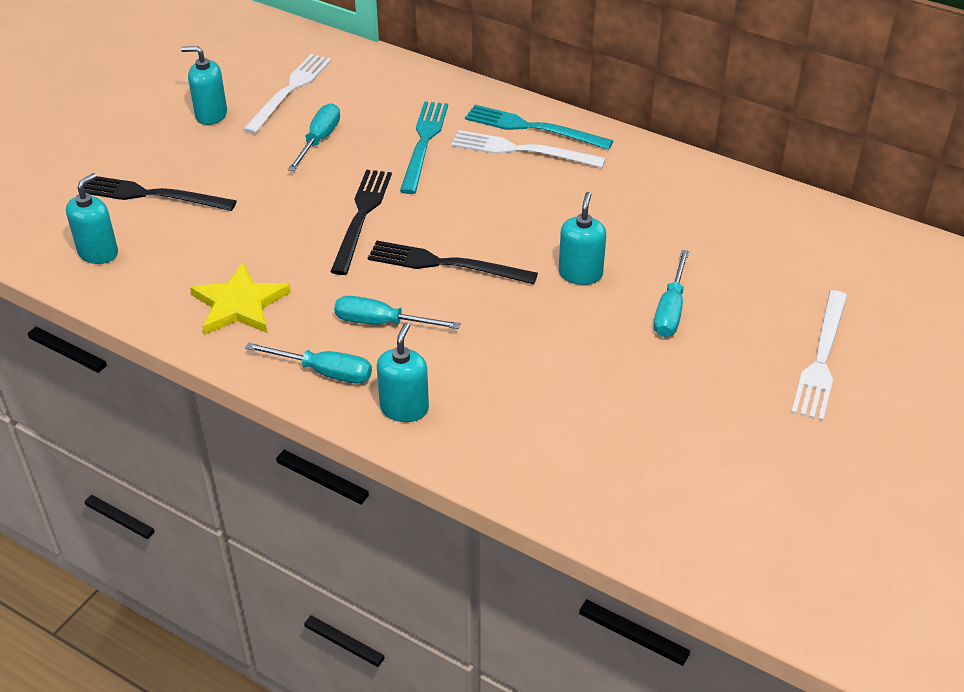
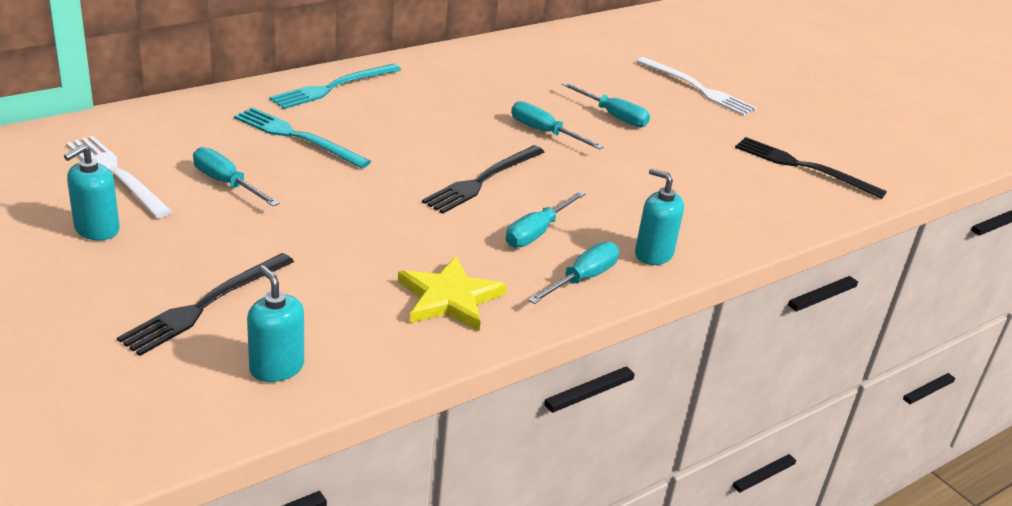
camera: 70 degrees left, 10 degrees down
(361, 217) = (376, 198): black fork -> black fork (803, 167)
(521, 150) = (360, 102): white fork -> none
(580, 274) = (544, 132): turquoise soap dispenser -> turquoise screwdriver

